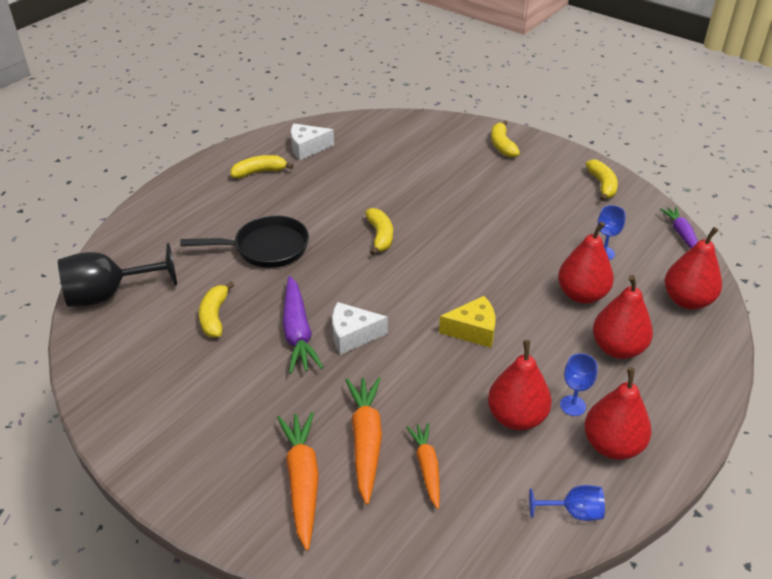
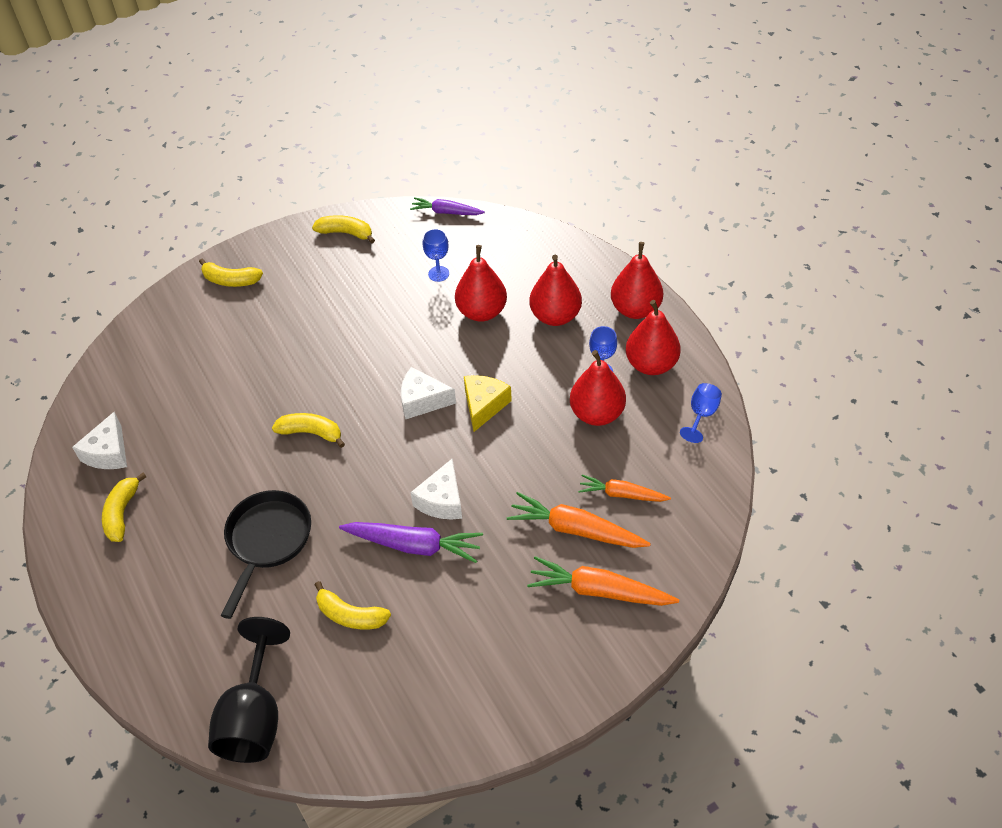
camera: 65 degrees left, 10 degrees up
(453, 289) = (422, 401): none -> white cheese
(687, 300) = (525, 247): red pear -> red pear (635, 309)

